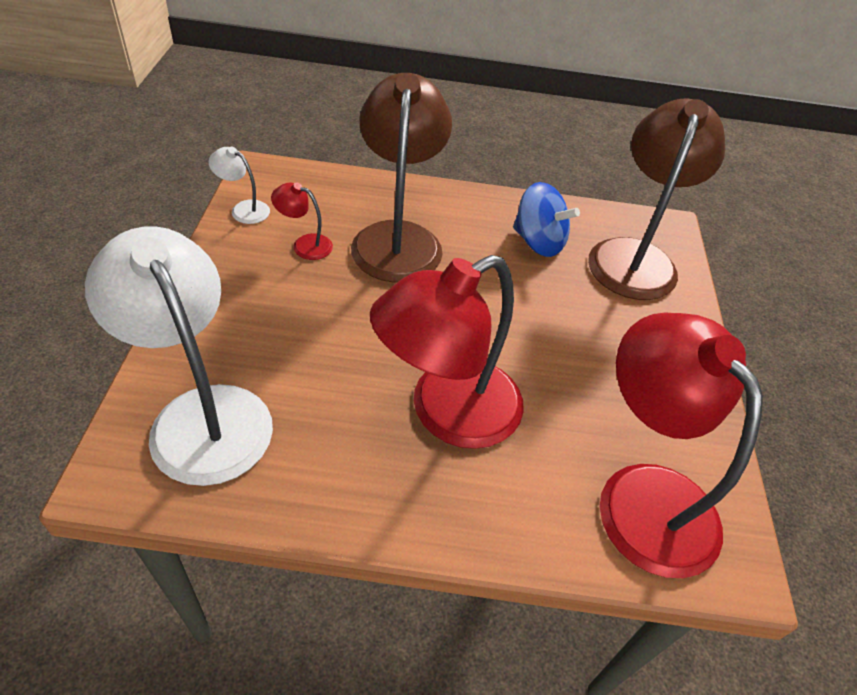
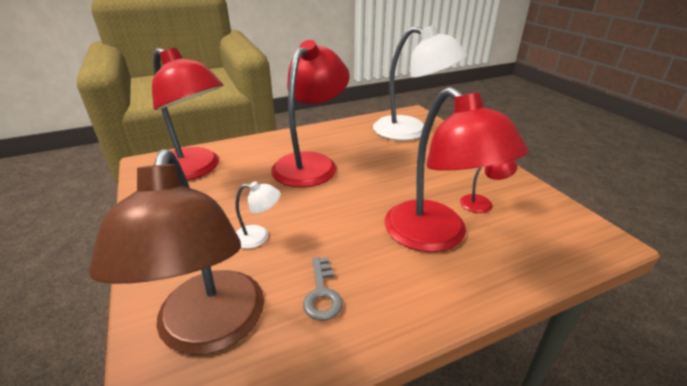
camera: 155 degrees right, 15 degrees down
(244, 209) = (553, 207): white lamp -> white lamp (258, 237)
(398, 238) = (436, 236): brown lamp -> red lamp
(538, 242) = (322, 293): blue spinning top -> grey key

